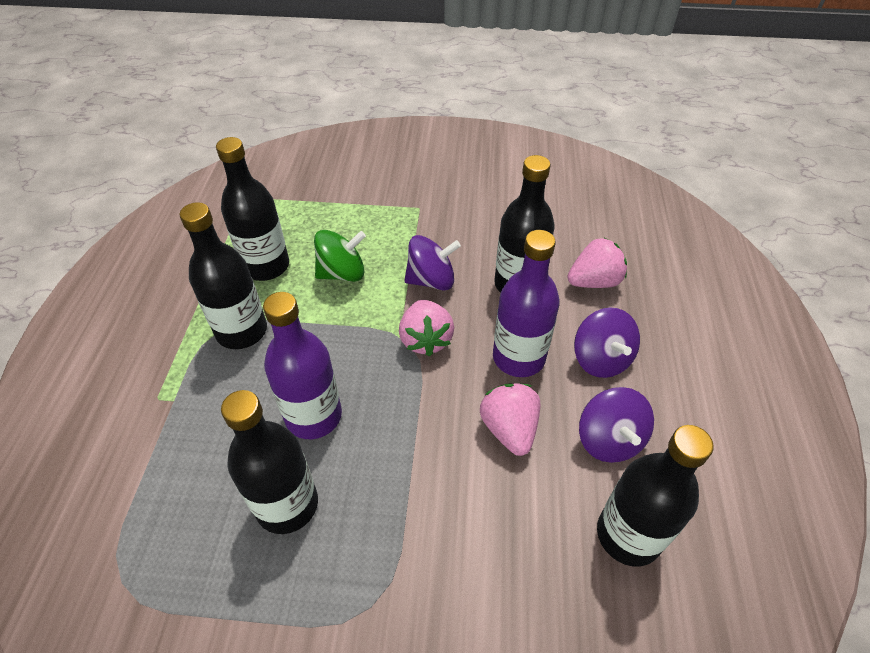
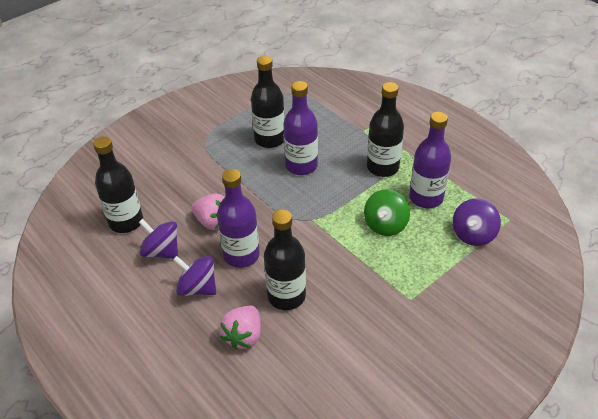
camera: 135 degrees right, 5 degrees down
(266, 266) = (426, 198): black bottle -> purple bottle
(425, 339) = (297, 228): pink strawberry -> none
(431, 280) = (336, 259): purple spinning top -> purple spinning top (473, 234)

